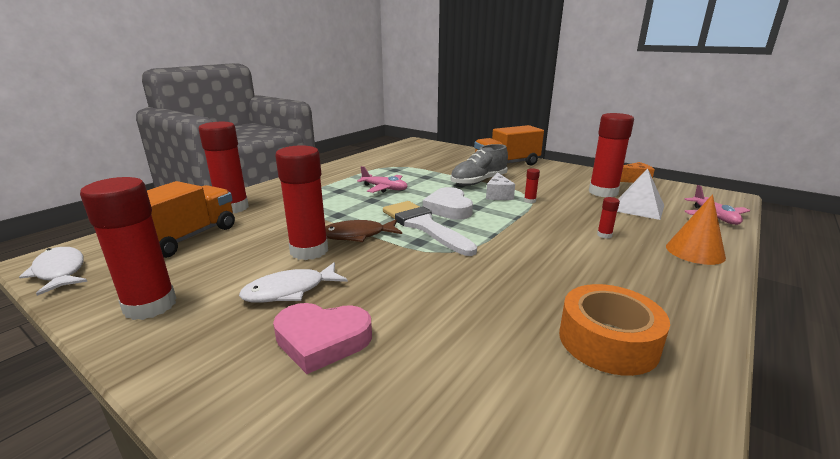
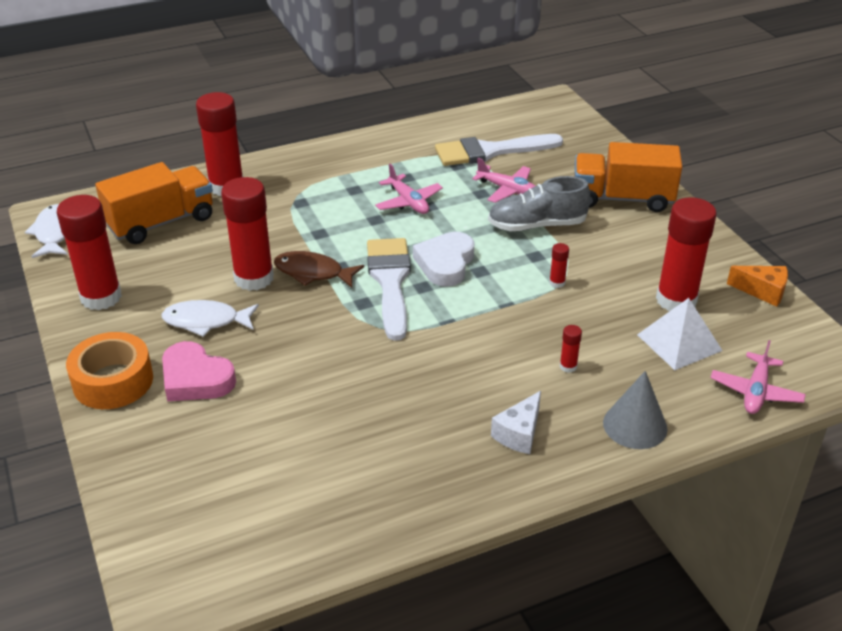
camera: 30 degrees right, 15 degrees up
(407, 162) = (490, 151): none -> white brush
(439, 173) = (507, 190): none -> pink plane
(498, 195) = (531, 259): white cheese -> white cheese (519, 433)
(608, 341) = (400, 469): orange tape -> orange tape (113, 381)
(695, 251) = (635, 425): orange cone -> grey cone

